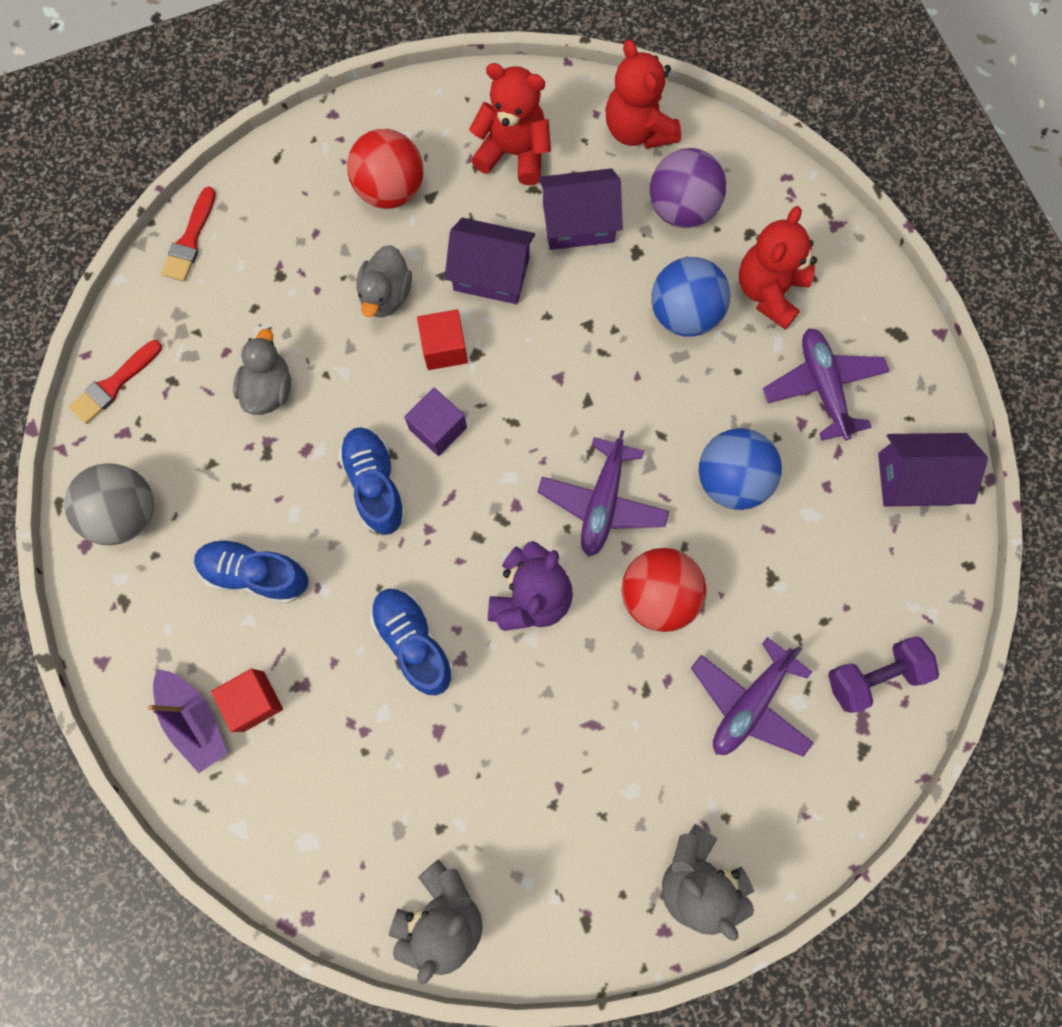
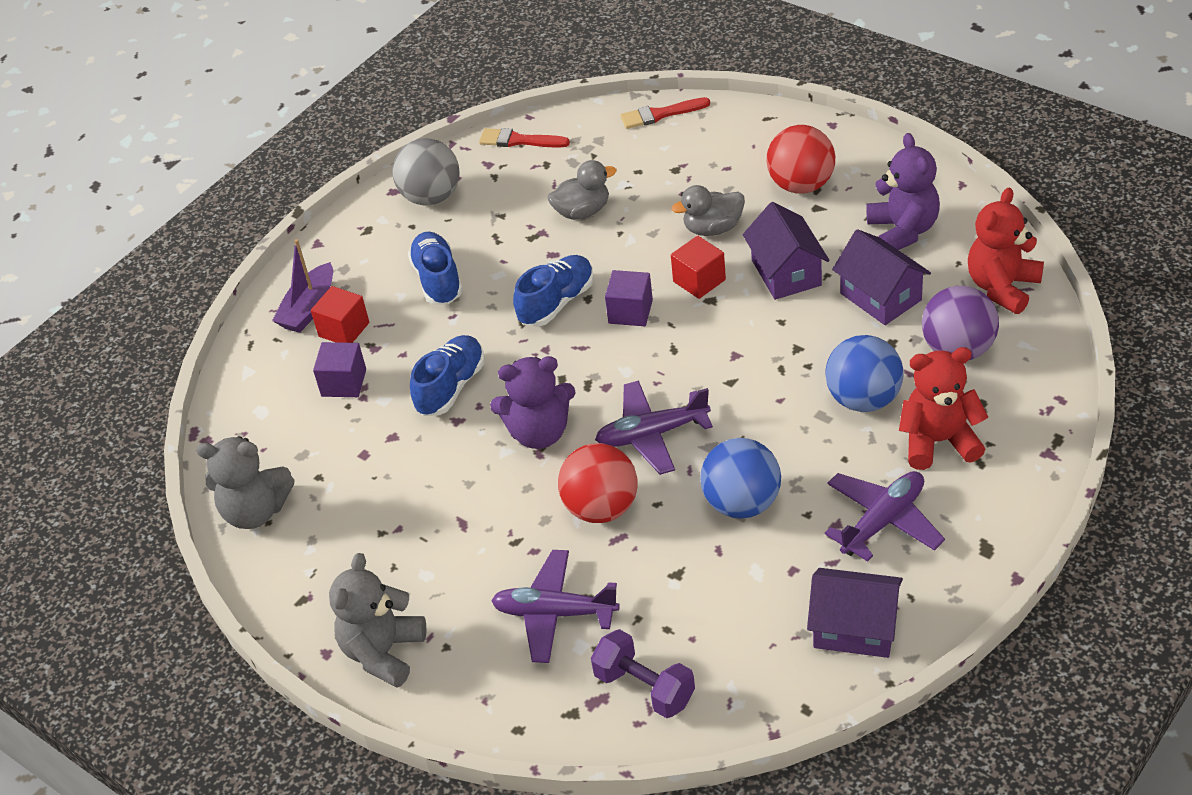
camera: 65 degrees right, 30 degrees down
(330, 740) = (344, 383): none -> purple cube
(514, 153) = (903, 230): red teddy bear -> purple teddy bear
(914, 479) = (855, 628): purple house -> purple house turned 45 degrees counterclockwise

